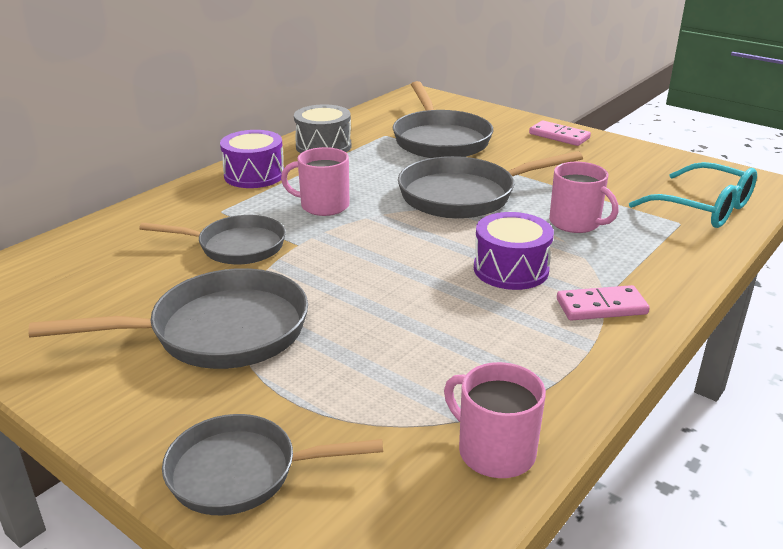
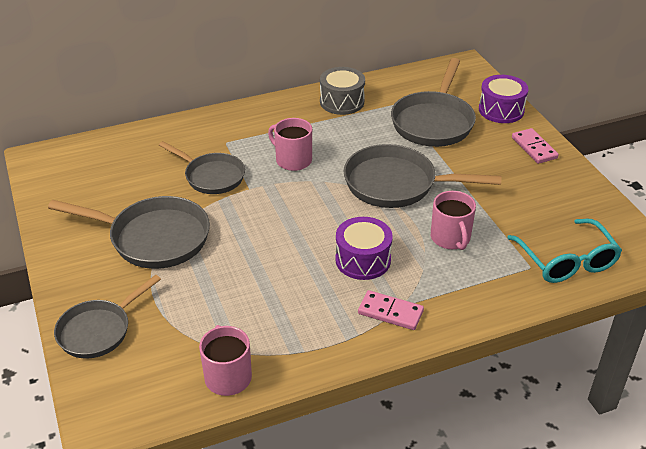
camera: 30 degrees right, 10 degrees up
(241, 472) = (98, 330): grey pan -> grey pan turned 75 degrees counterclockwise
(254, 175) = (272, 116): purple drum -> purple drum (501, 110)

